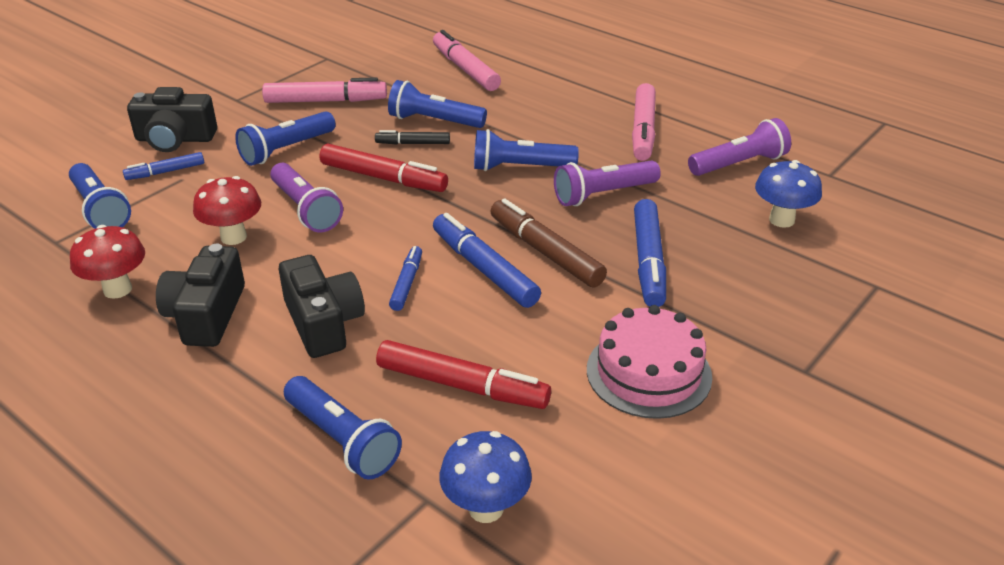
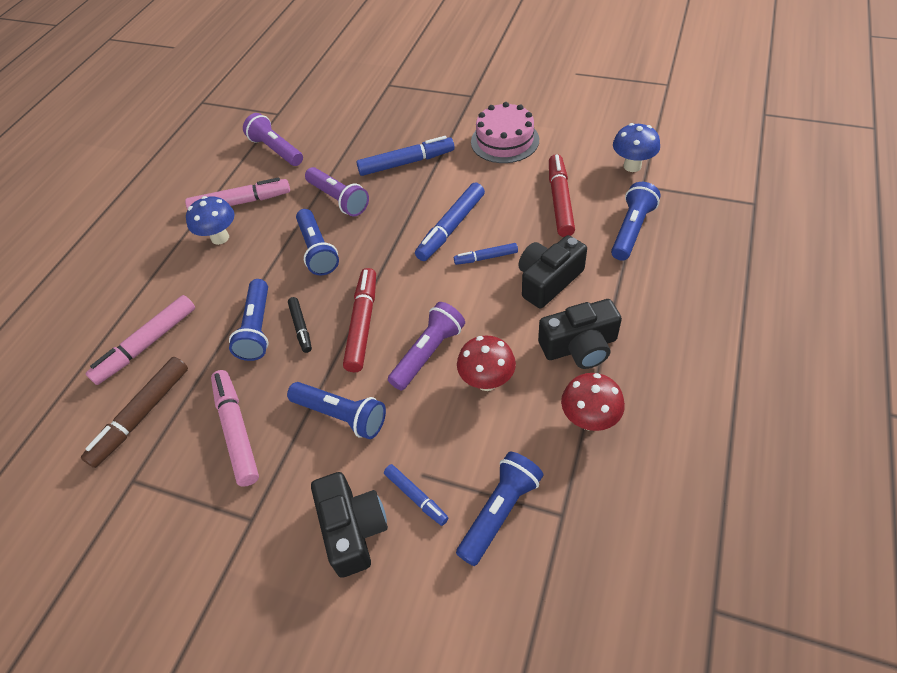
camera: 105 degrees left, 15 degrees up
(545, 252) = (418, 206): brown marker -> brown marker (142, 415)
(781, 220) = (338, 123): blue mushroom -> blue mushroom (220, 238)

